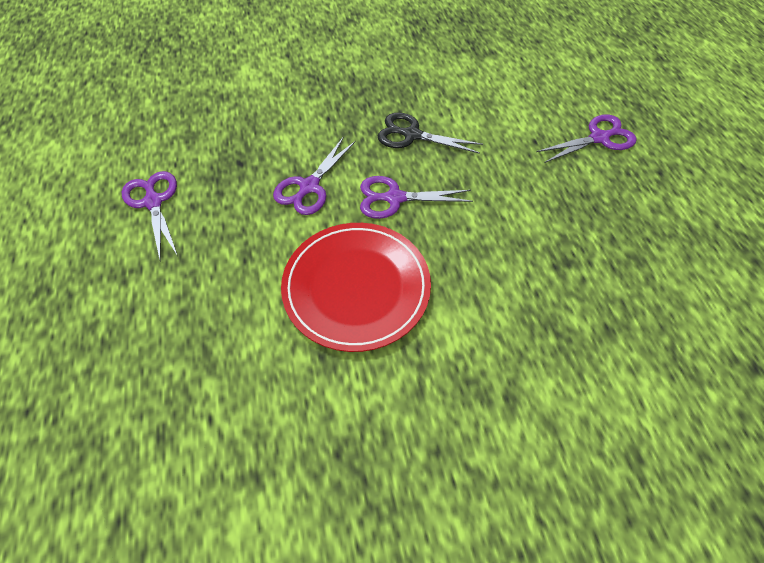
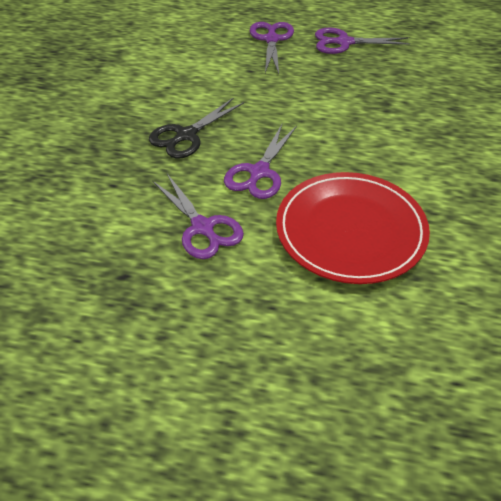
camera: 65 degrees left, 10 degrees down
(153, 202) = (128, 376): purple scissors -> purple scissors (344, 42)

